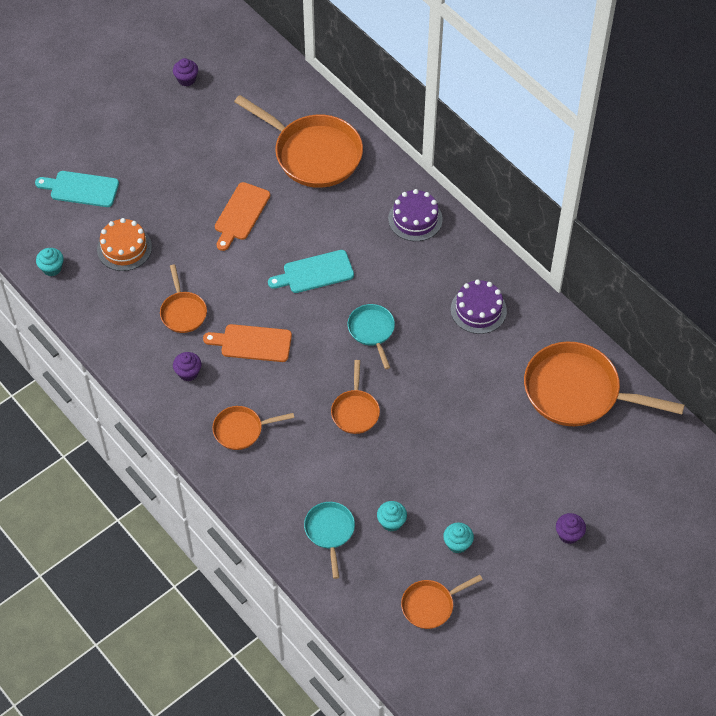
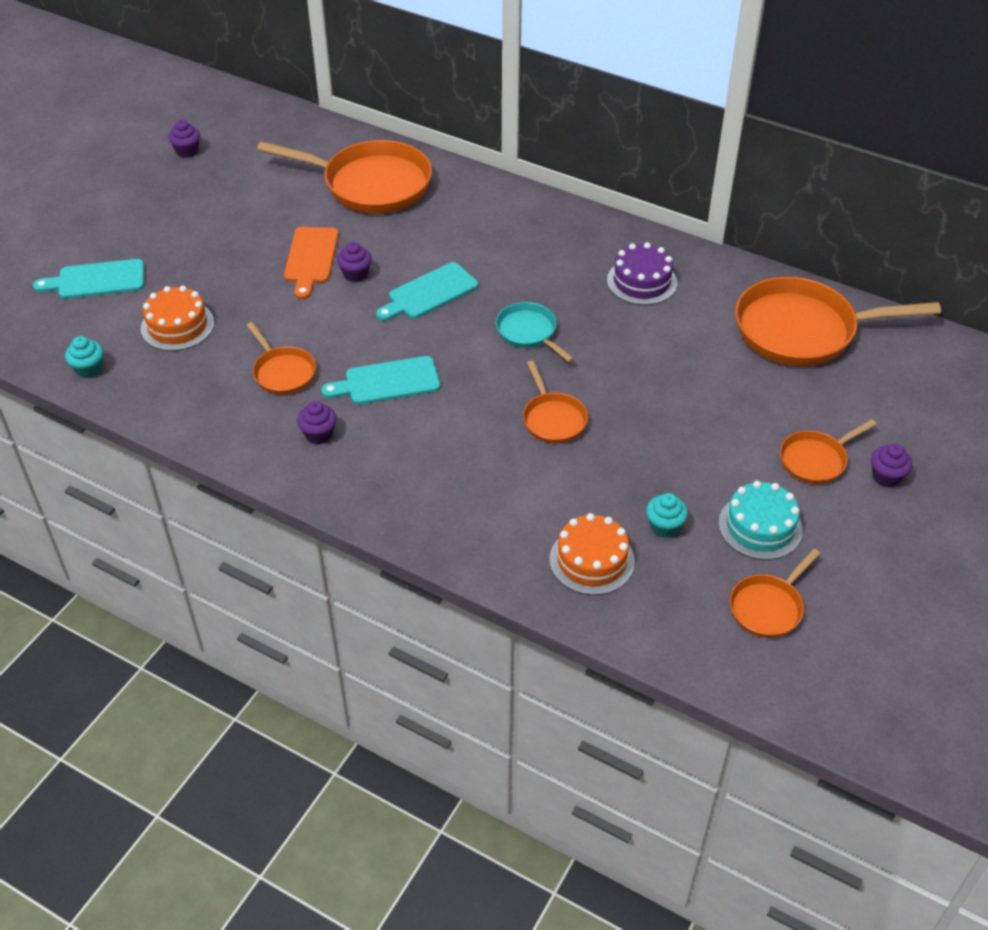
camera: 20 degrees left, 10 degrees down
(241, 430) = (418, 478): orange pan -> orange pan (816, 460)
(252, 343) = (387, 382): orange cutting board -> turquoise cutting board
(268, 239) = (355, 274): none -> purple cupcake
(330, 531) = (592, 560): turquoise pan -> orange cake
(415, 219) = (520, 216): purple cake -> none
(457, 544) = (760, 526): turquoise cupcake -> turquoise cake

